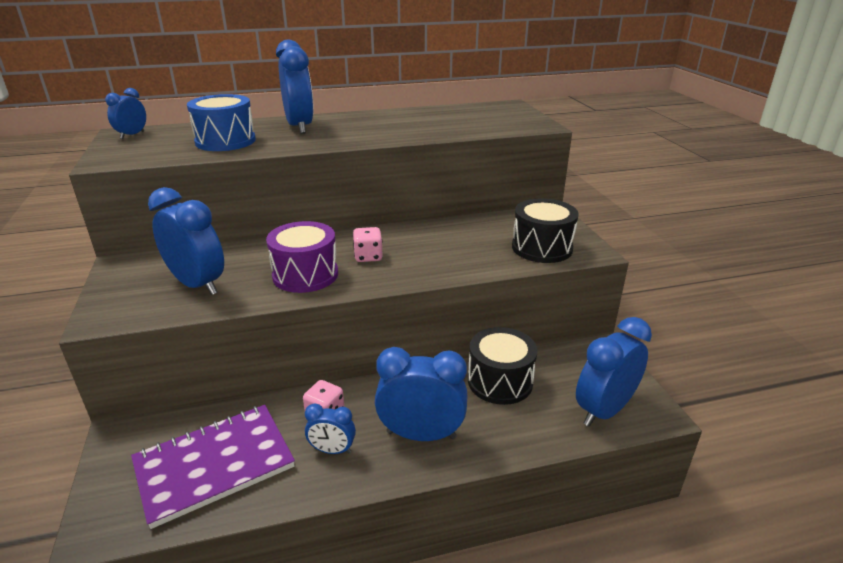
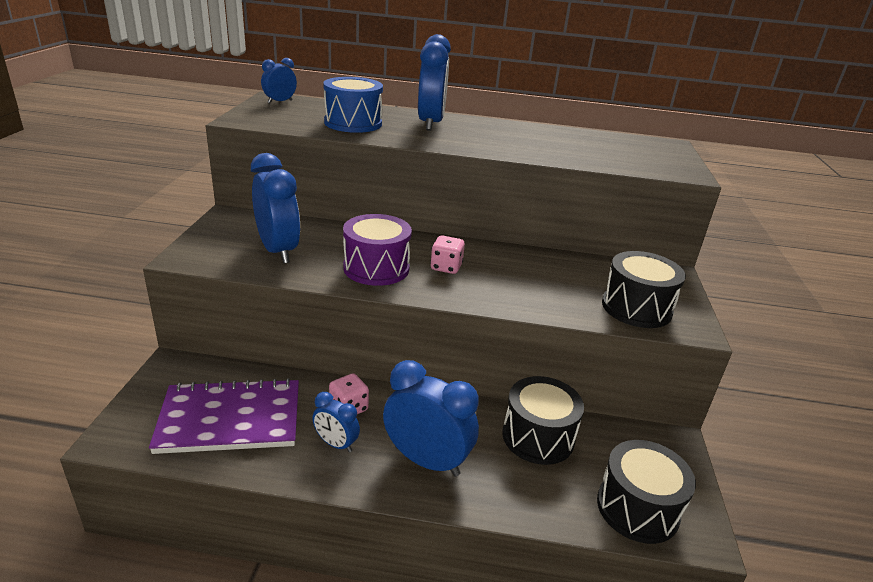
camera: 20 degrees right, 0 degrees up
(604, 410) = (637, 508): blue clock -> black drum

